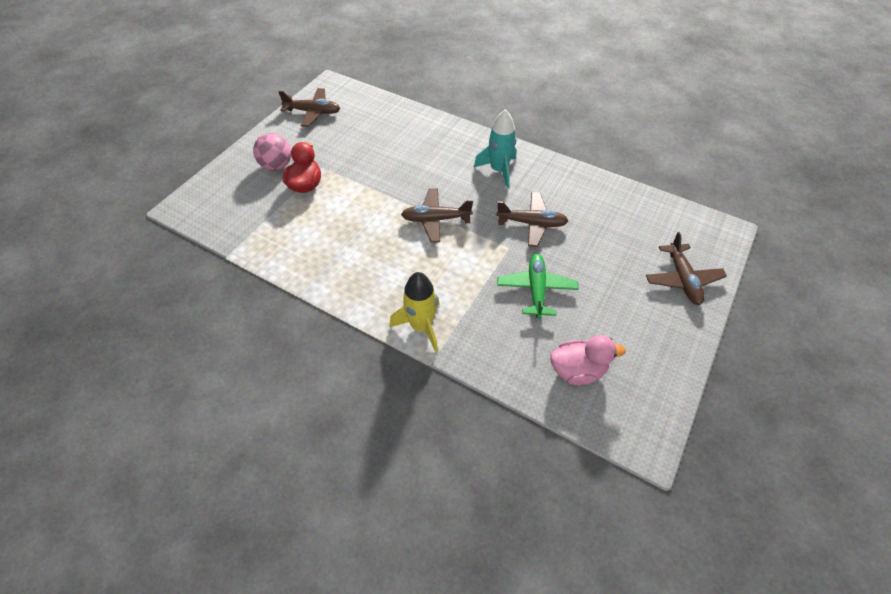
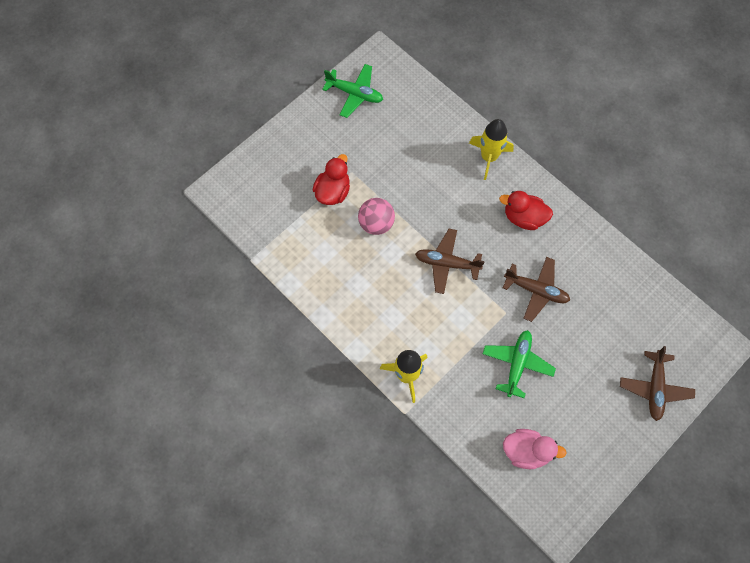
camera: 15 degrees right, 15 degrees up
(277, 165) = (309, 160): pink ball -> pink ball (376, 223)
(313, 112) = (354, 94): brown plane -> green plane
(451, 134) = (489, 157): none -> yellow rocket
(498, 170) = (524, 218): turquoise rocket -> red duck

